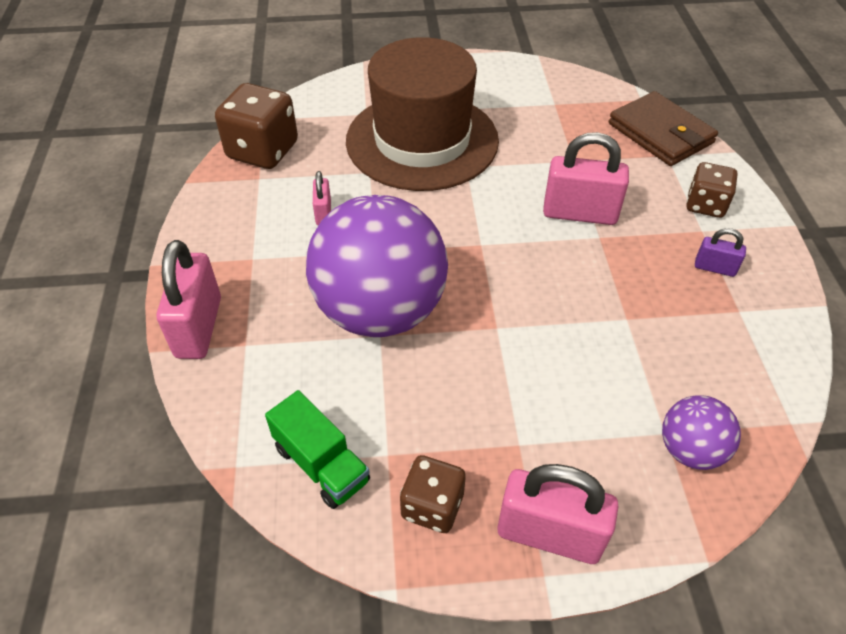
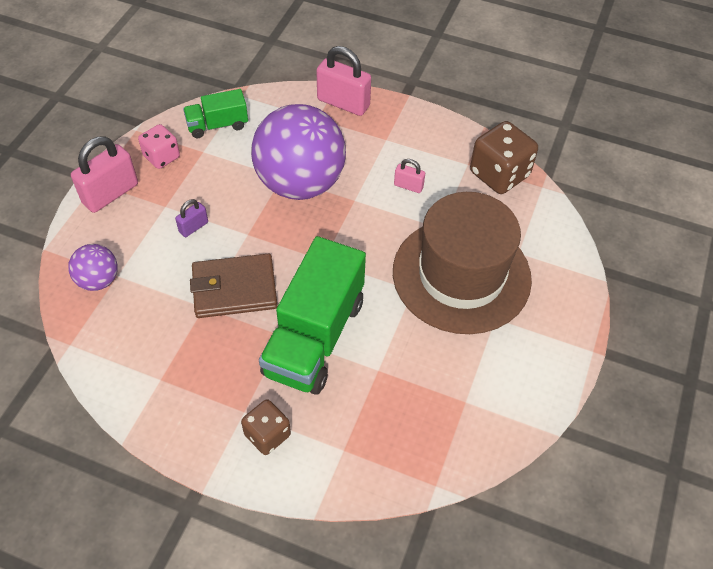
camera: 115 degrees right, 5 degrees up
(432, 506) = (162, 157): brown dice -> pink dice
(579, 213) = (314, 337): pink padlock -> green truck
(660, 133) = (375, 465): brown wallet -> brown wallet (234, 289)
(714, 268) = (204, 392): purple padlock -> purple padlock (193, 227)

